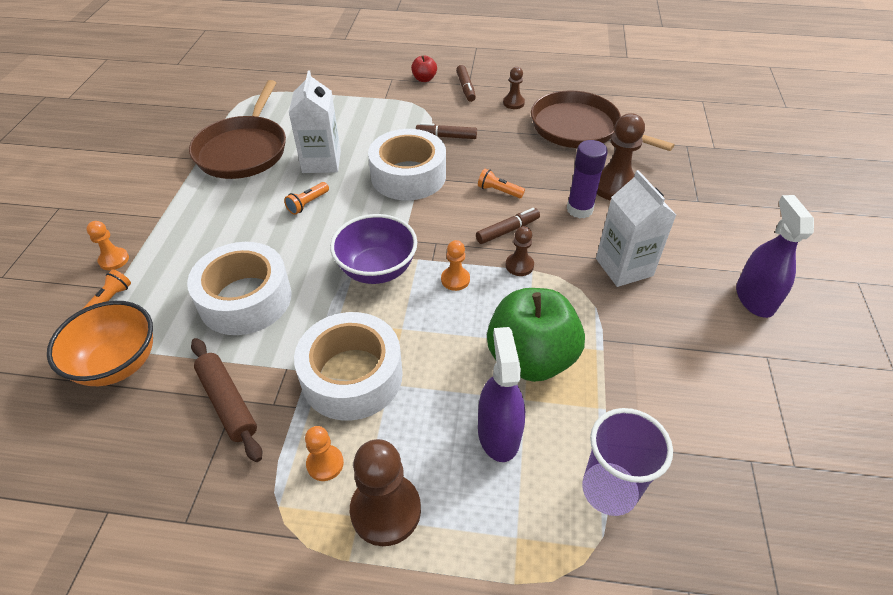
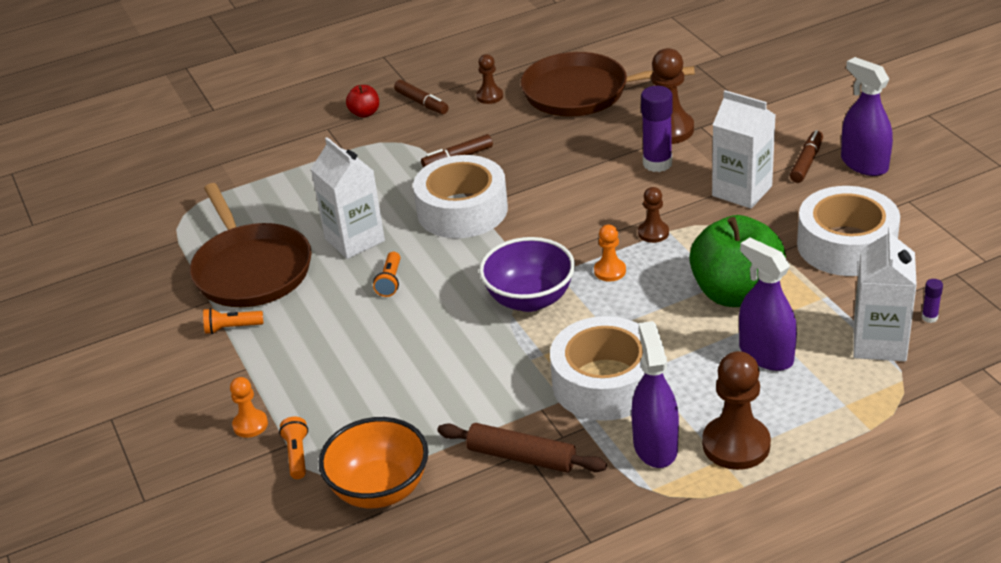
camera: 30 degrees left, 10 degrees down
(245, 299) = (434, 383): white tape -> white tape (846, 245)
(325, 463) = (655, 446): orange pawn -> purple spray bottle
(498, 191) = (566, 182): orange flashlight -> orange flashlight (232, 328)
(507, 230) = (612, 211): brown marker -> brown marker (806, 162)
(609, 490) = (879, 343): purple cup -> white carton
(682, 494) = (929, 317): none -> purple glue stick

